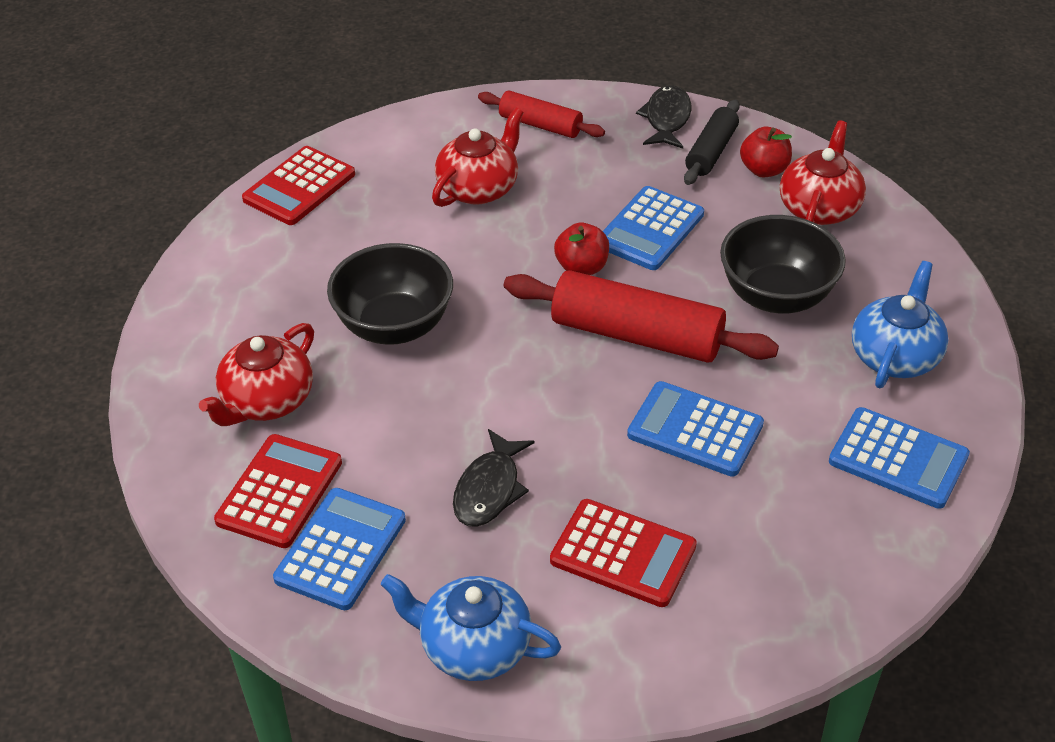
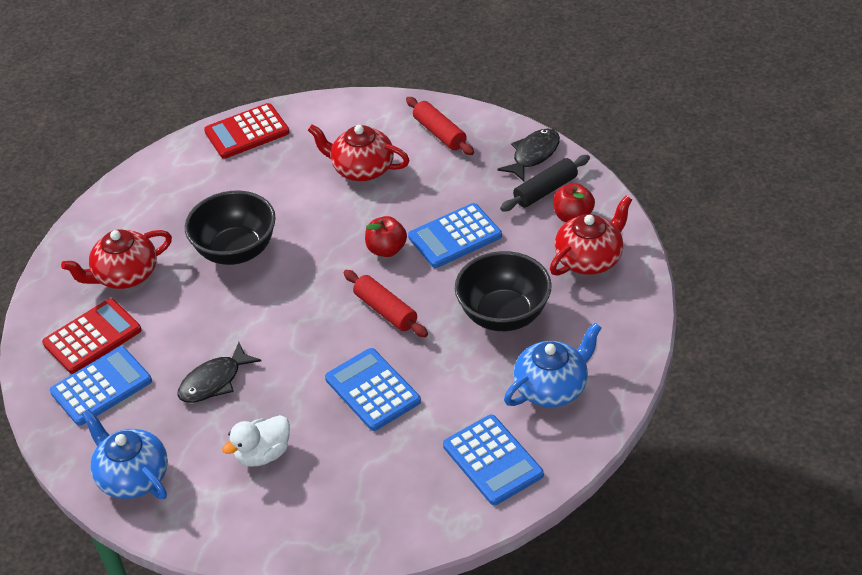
camera: 30 degrees right, 0 degrees up
(479, 188) = (362, 169): red teapot -> red teapot turned 135 degrees counterclockwise
(623, 554) = (263, 454): red calculator -> white duck
(636, 335) = (385, 311): red rolling pin -> red rolling pin, size x0.58

